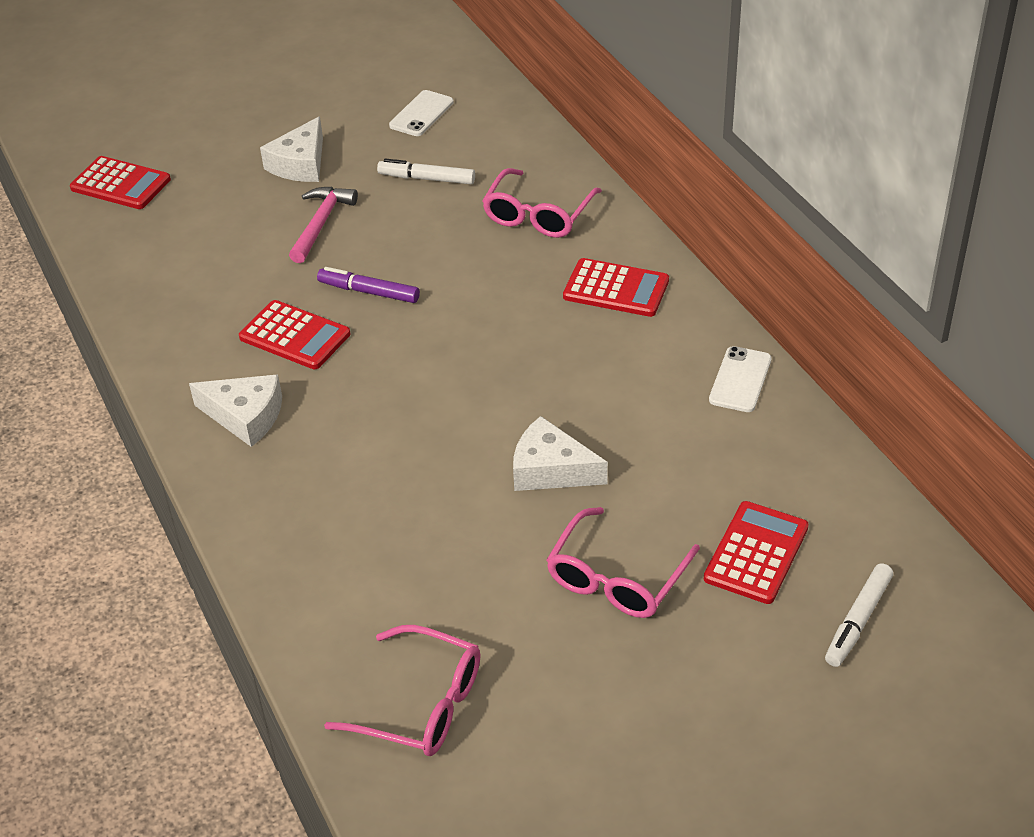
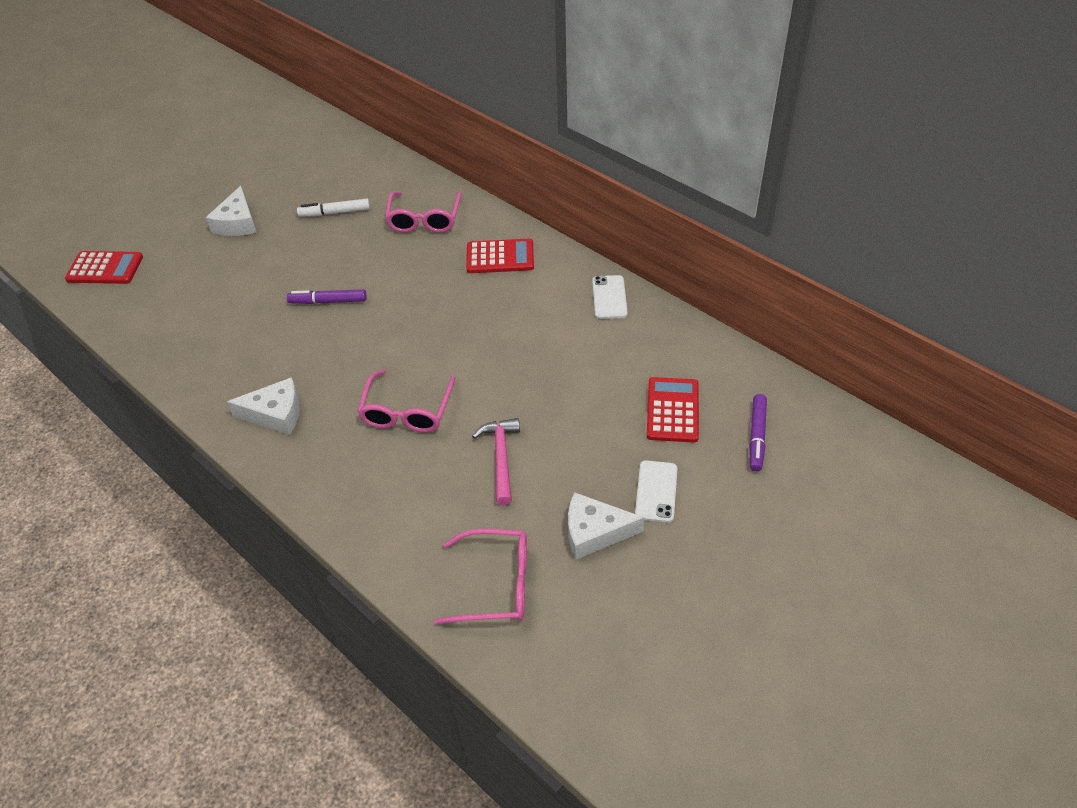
camera: 20 degrees left, 5 degrees up
(295, 336) = (287, 346): red calculator -> none
(320, 224) = (271, 262): pink hammer -> pink hammer (501, 458)
(421, 114) = (311, 169): white phone -> white phone (656, 491)
(551, 469) = (511, 392): white cheese -> white cheese (594, 532)
(616, 578) = (590, 454): pink glasses -> pink glasses (407, 411)
(857, 621) = (756, 436): white marker -> purple marker

